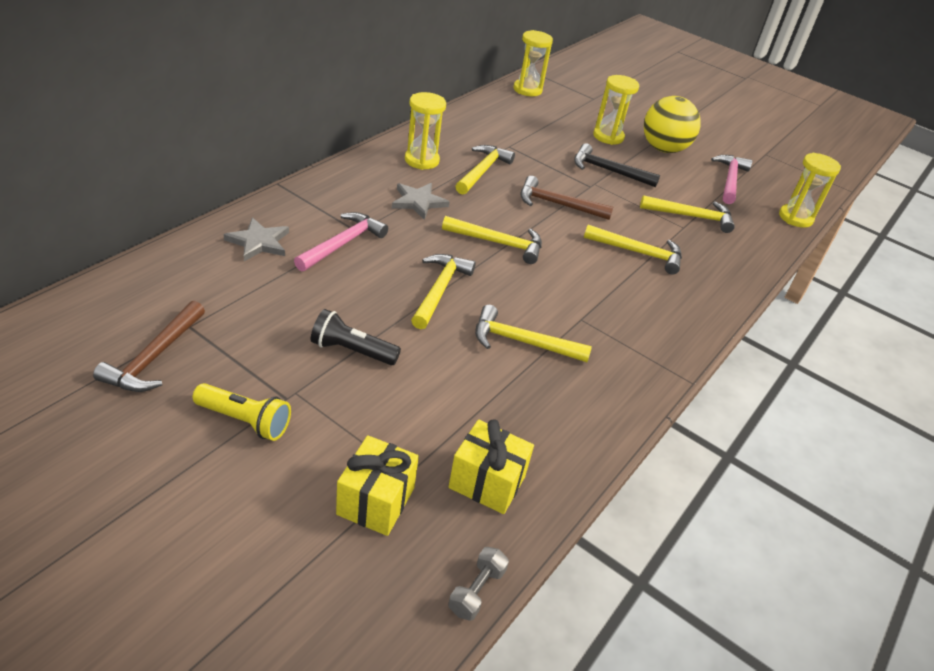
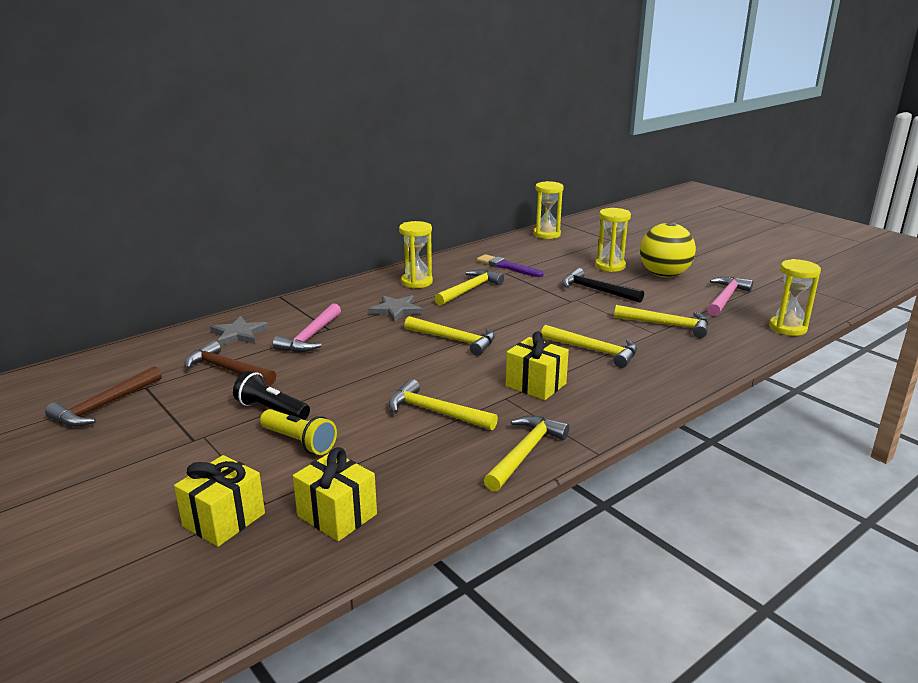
camera: 20 degrees right, 15 degrees down
(245, 421) = (148, 453): yellow flashlight -> yellow flashlight (299, 442)
(343, 244) = (310, 337): pink hammer -> pink hammer turned 150 degrees clockwise
(440, 290) = (378, 371): yellow hammer -> yellow hammer (525, 453)
(476, 591) = (275, 599): grey dumbbell -> none
(507, 137) = (507, 267): none -> purple brush
(557, 204) = (530, 314): brown hammer -> brown hammer (227, 369)
(602, 300) = (535, 385): none -> yellow gift

